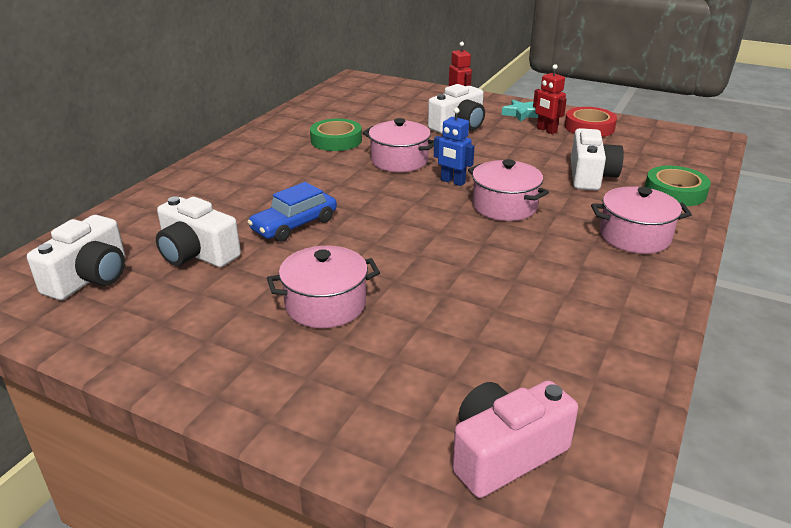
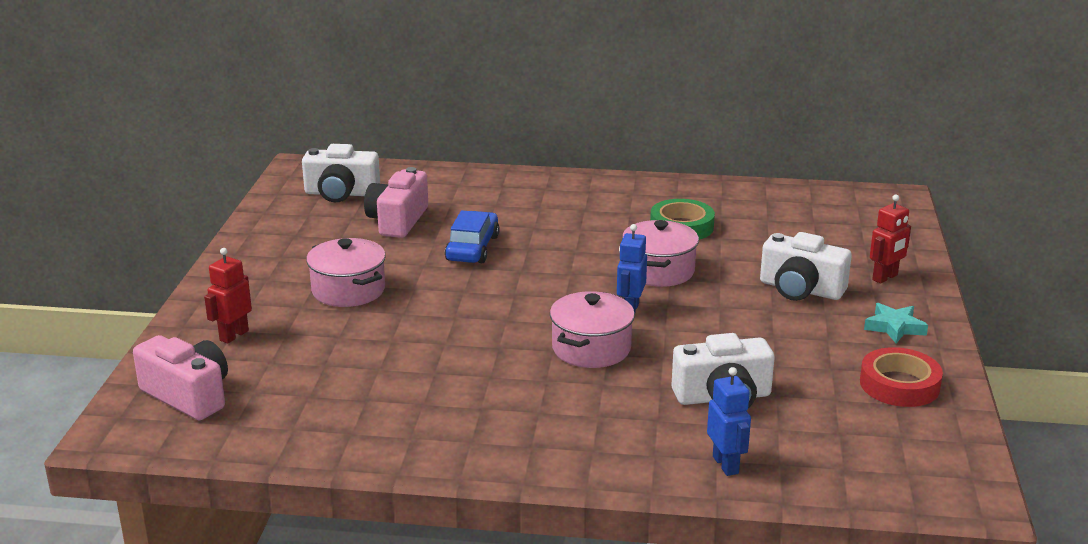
camera: 70 degrees right, 5 degrees down
(197, 254) = (398, 221): white camera -> pink camera
(294, 225) = (472, 248): blue car -> blue car turned 75 degrees clockwise
(546, 130) = (851, 352): red robot -> red robot (233, 335)
(634, 236) = (574, 438): pink pot -> none
(675, 192) = (726, 465): green tape -> blue robot

